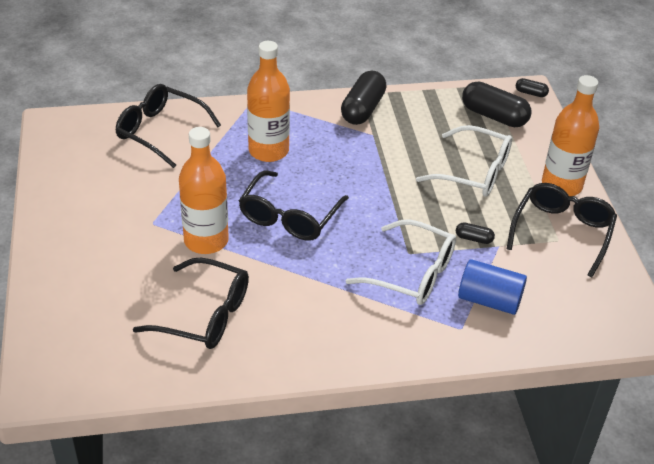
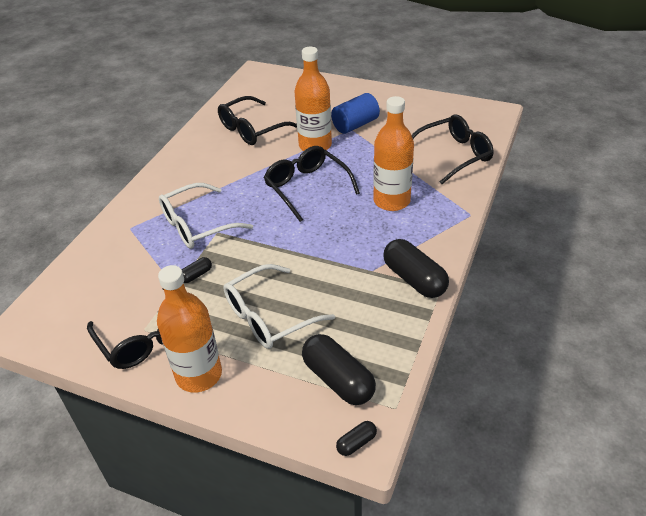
camera: 125 degrees right, 0 degrees up
(489, 300) = (135, 253): blue cylinder -> blue cylinder (355, 125)
(494, 116) = (338, 380): black capsule -> black capsule turned 75 degrees clockwise

